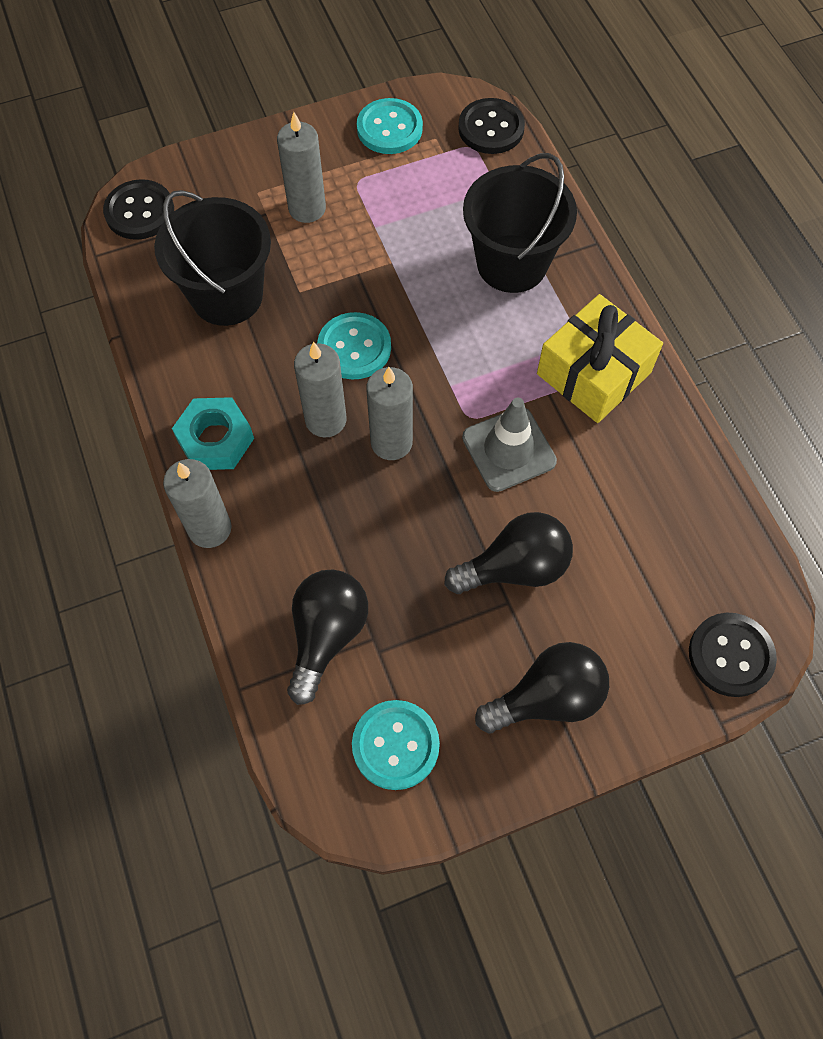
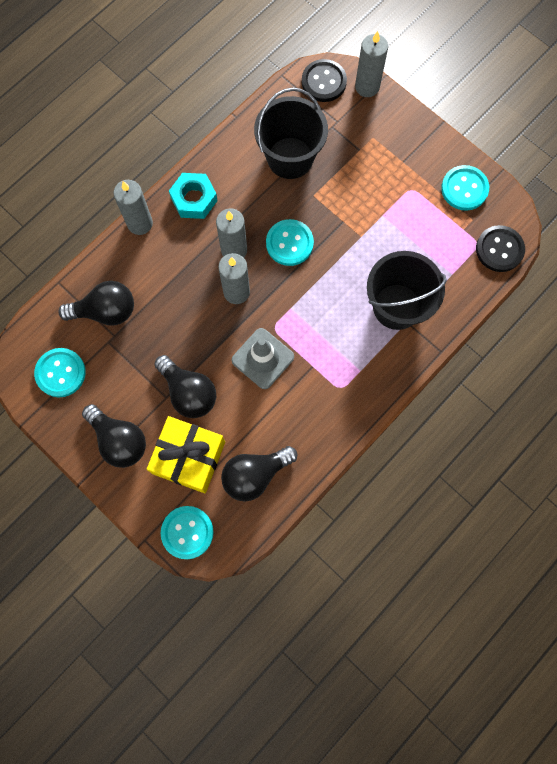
camera: 65 degrees right, 10 degrees up
(307, 208) = (375, 171): grey candle -> grey candle (367, 87)
(593, 373) = (340, 386): yellow gift -> yellow gift (189, 457)
(677, 529) = (255, 474): none -> black light bulb
(730, 655) = (187, 532): black button -> turquoise button

